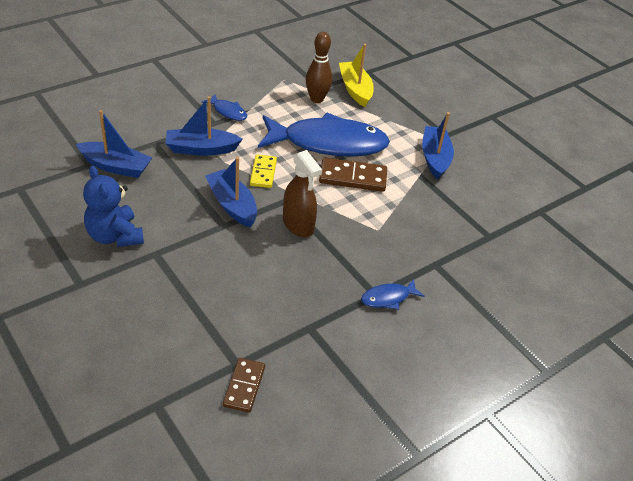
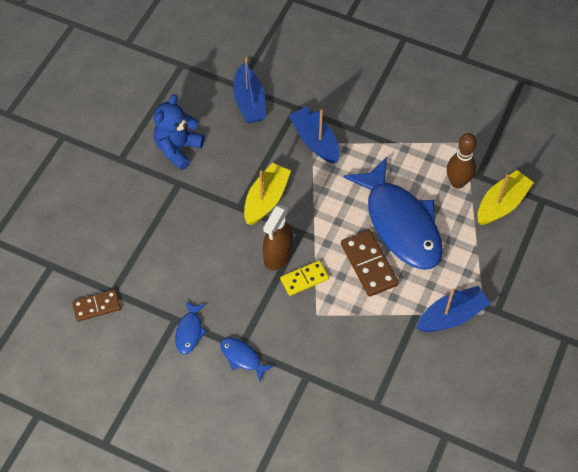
camera: 65 degrees right, 15 degrees up
(228, 112) = (379, 130): blue fish -> blue fish (189, 331)
(232, 205) = (266, 199): blue boat -> yellow boat
(263, 173) = (321, 198): yellow domino -> yellow domino (304, 279)

